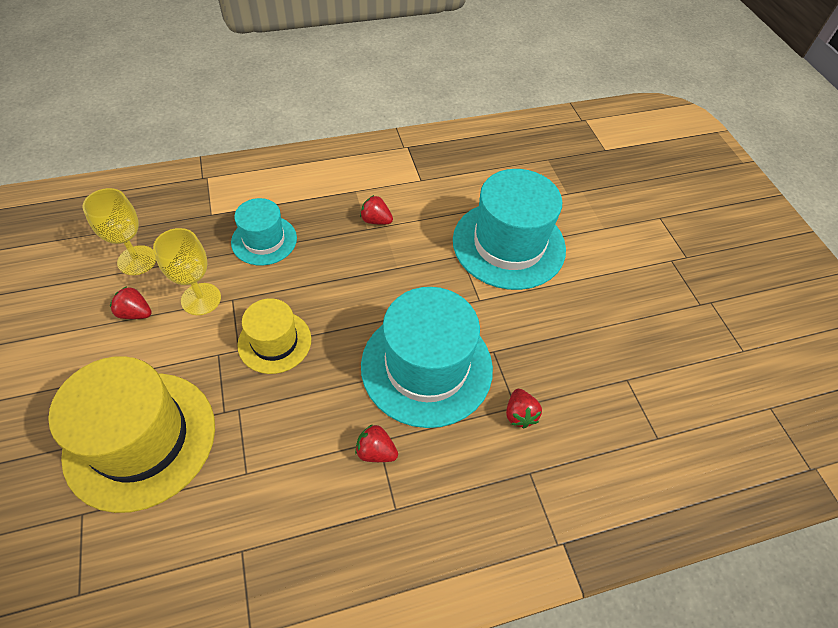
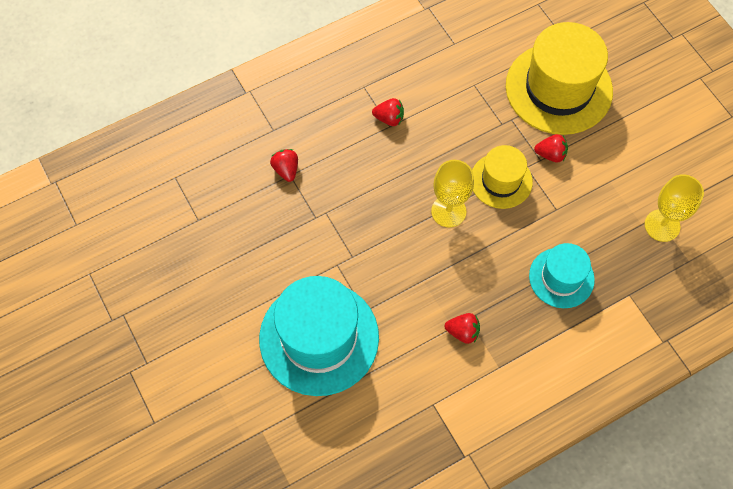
camera: 170 degrees right, 10 degrees up
(135, 313) = (628, 177): red strawberry -> red strawberry (550, 154)
(201, 299) = (582, 203): yellow goblet -> yellow goblet (448, 211)
(426, 366) = (369, 190): turquoise hat -> none

